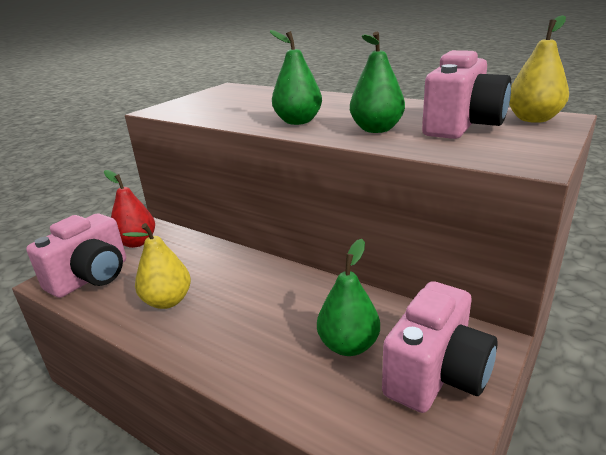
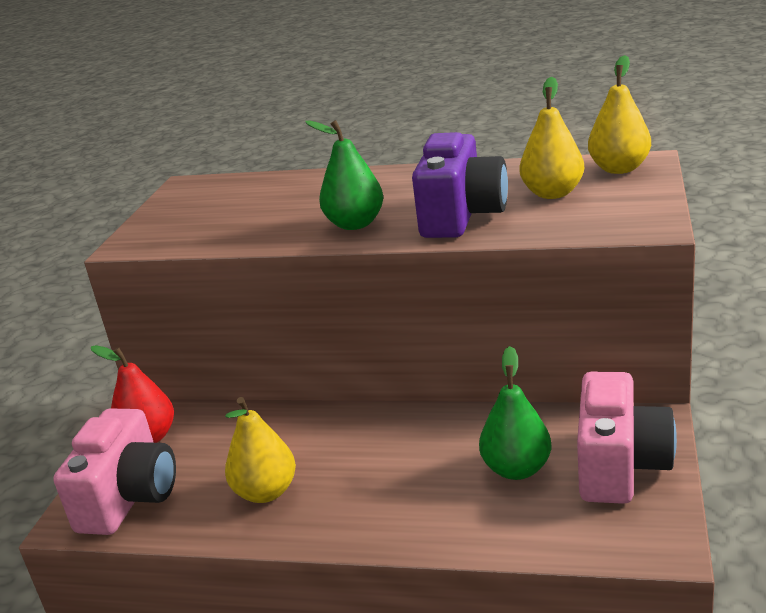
camera: 20 degrees left, 0 degrees up
(376, 129) = (462, 216): green pear -> purple camera
(462, 126) = (552, 193): pink camera -> yellow pear

